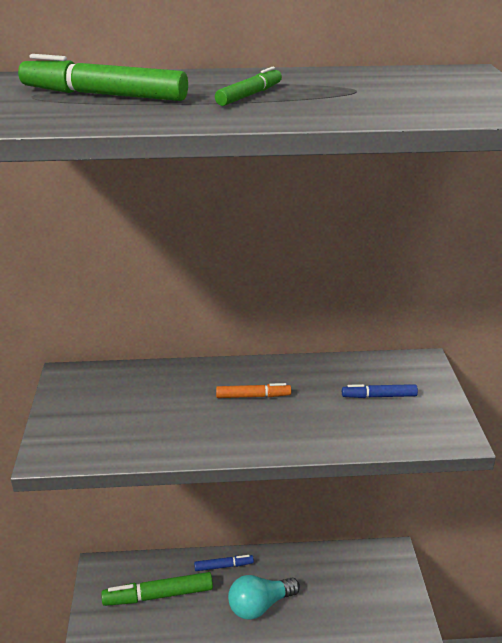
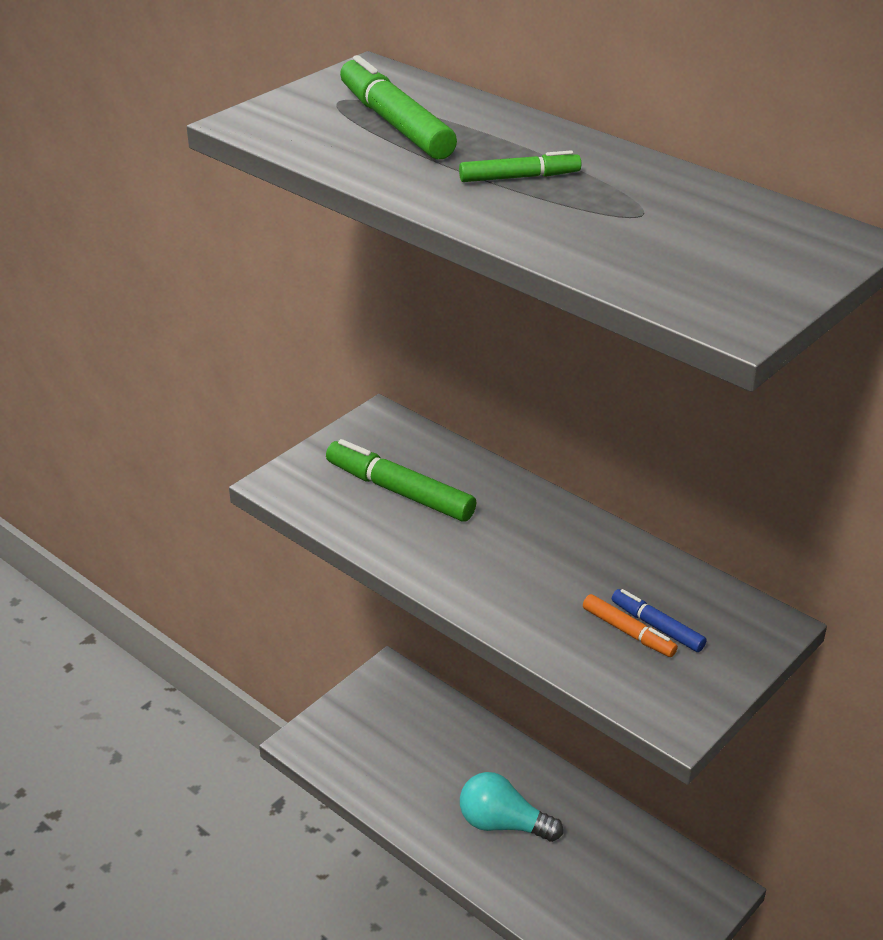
camera: 45 degrees right, 5 degrees up
(158, 595) = (416, 738): green marker -> green marker (399, 491)
(223, 566) = (510, 759): blue marker -> none
(253, 396) = (524, 543): orange marker -> orange marker (628, 632)

